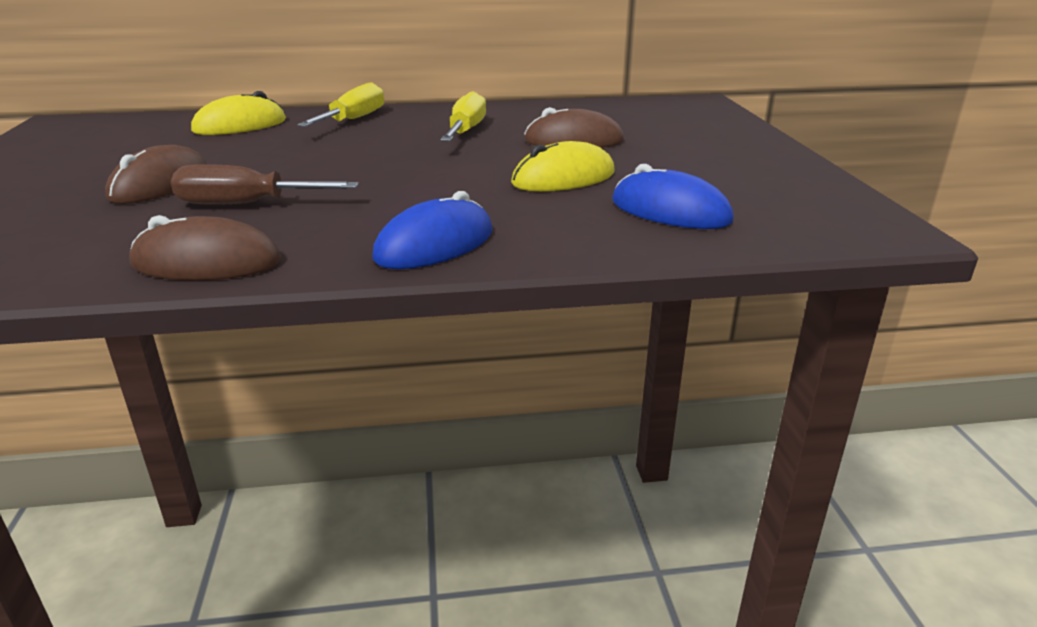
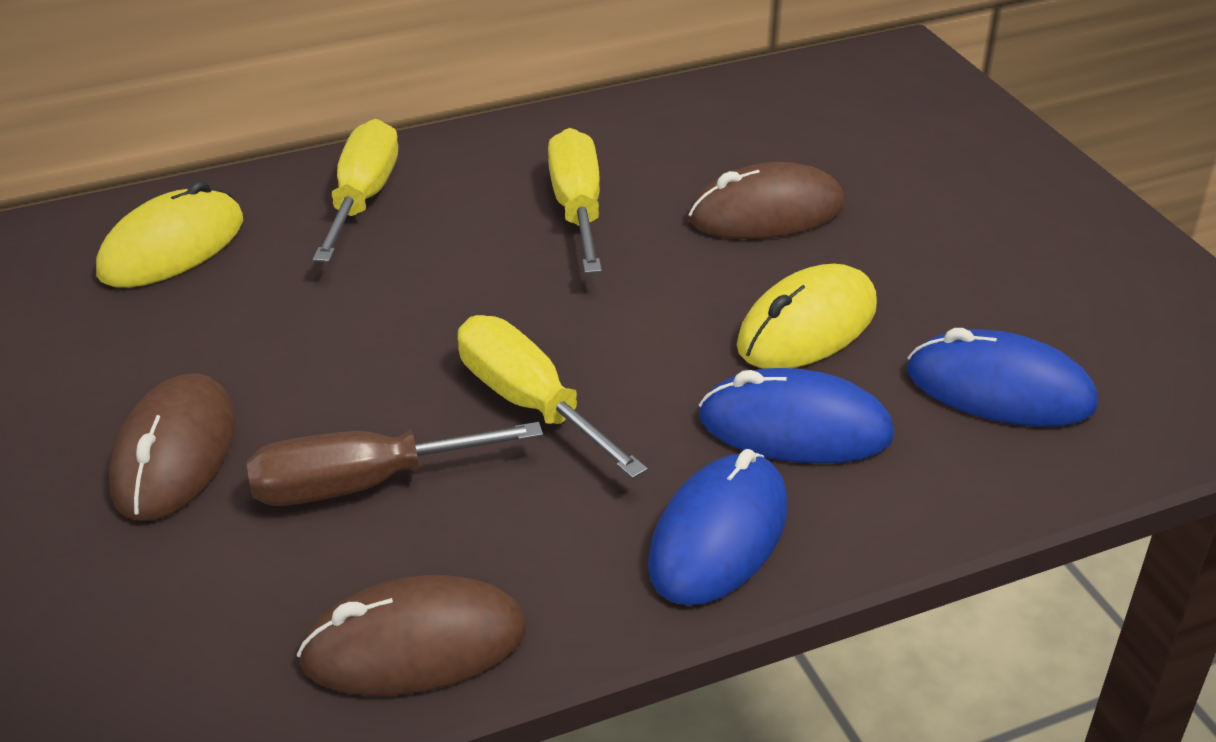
camera: 15 degrees left, 10 degrees up
(371, 187) = (529, 403): none -> yellow screwdriver
(522, 211) = (795, 427): none -> blue mouse

